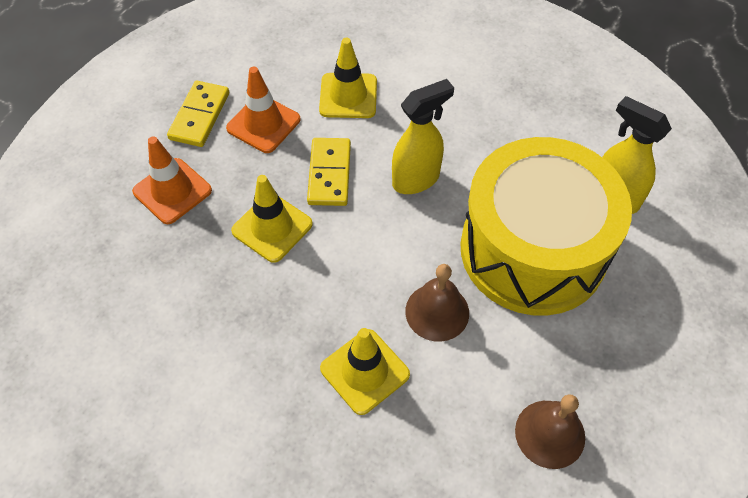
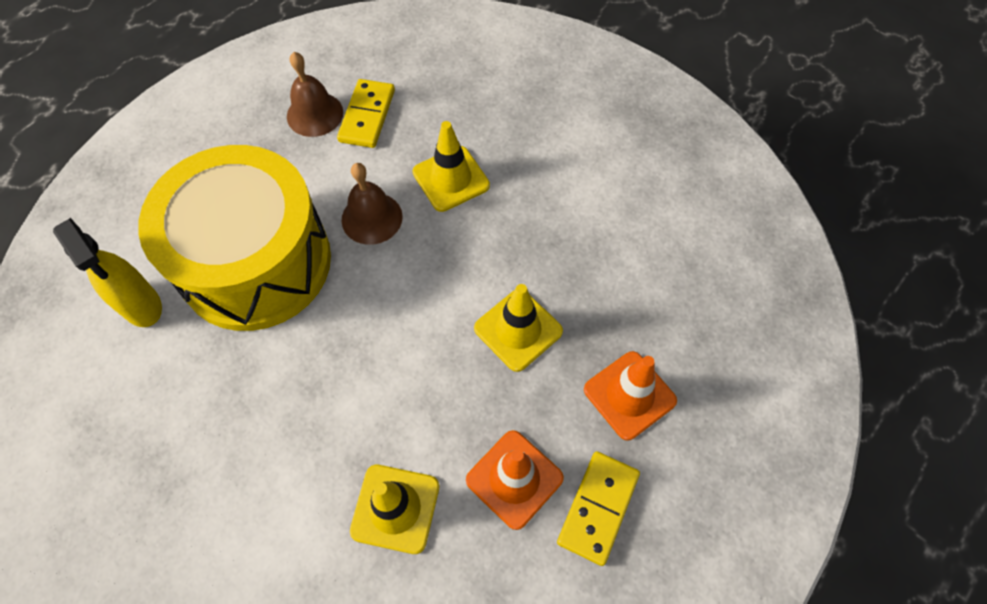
camera: 170 degrees left, 5 degrees up
(329, 174) = (444, 388): yellow domino -> yellow domino (367, 116)
(416, 179) = (346, 363): yellow spray bottle -> none

